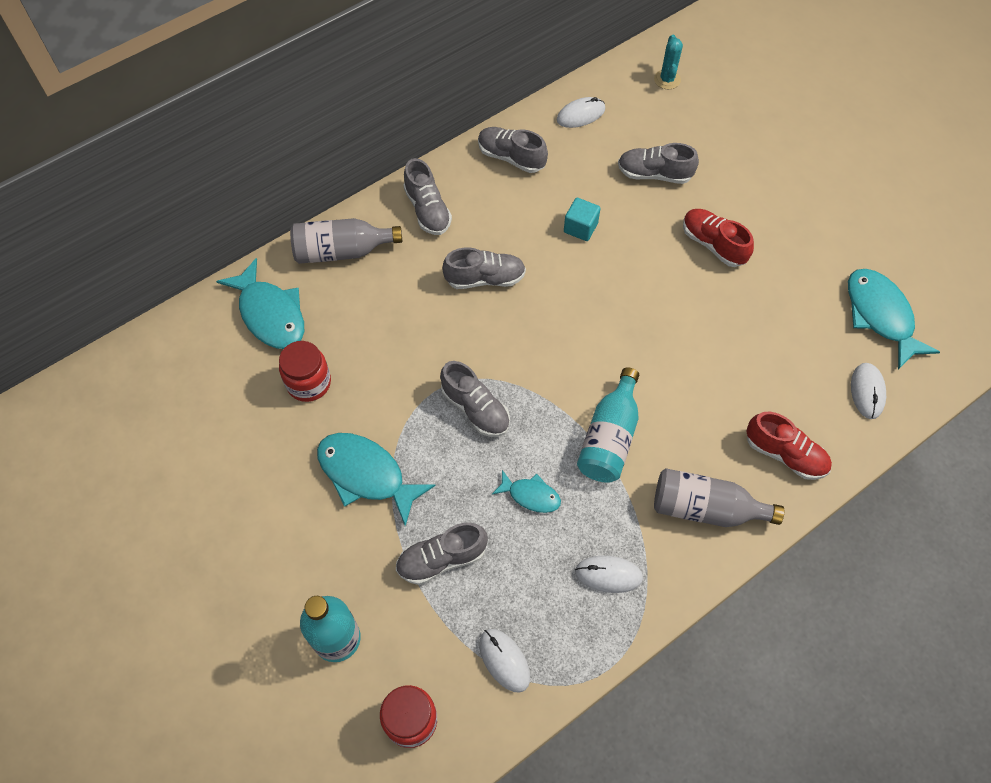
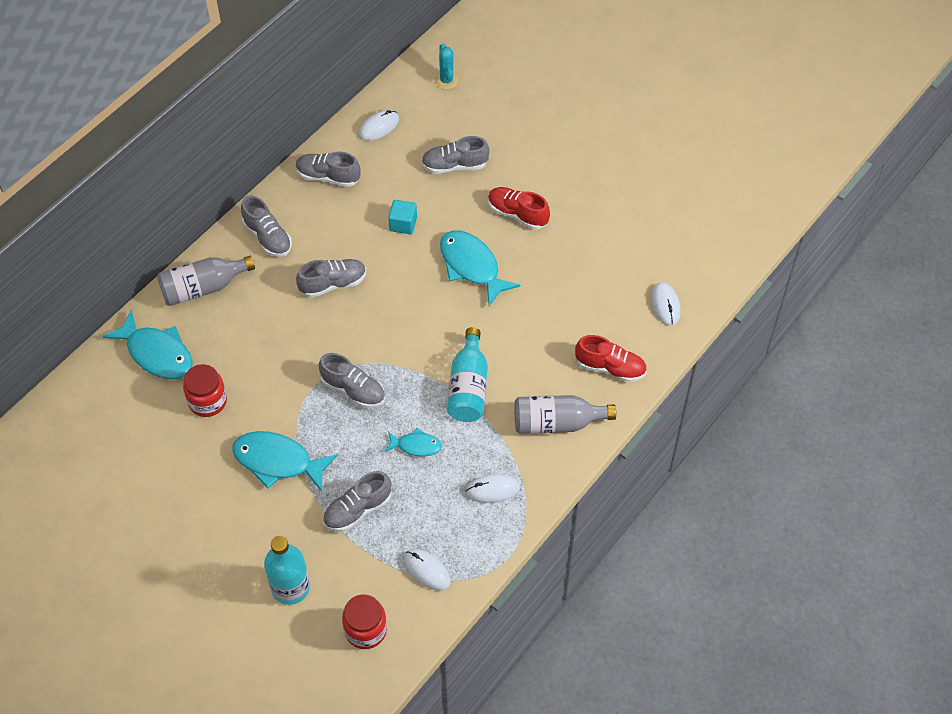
camera: 15 degrees left, 5 degrees down
(880, 316) = (664, 243): turquoise fish -> turquoise fish (472, 266)

